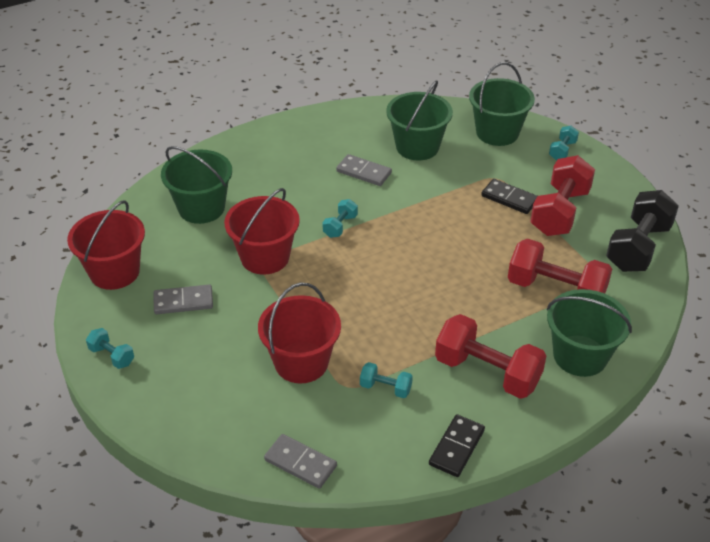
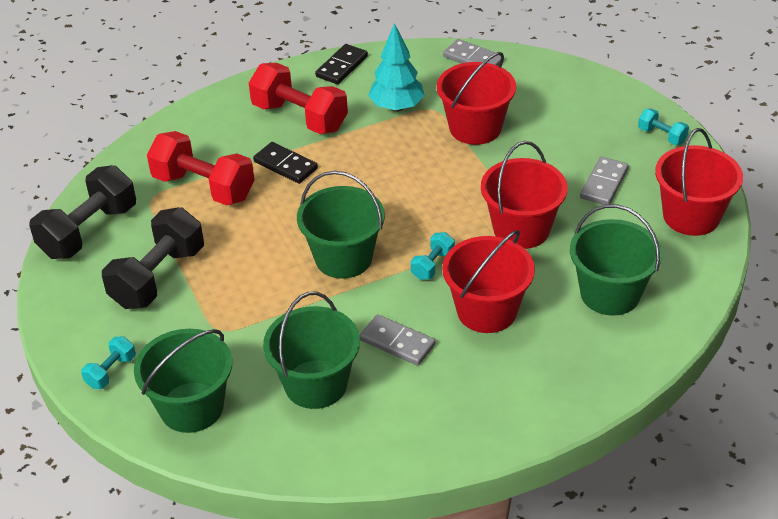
camera: 175 degrees left, 0 degrees up
(183, 301) = (604, 184): grey domino -> grey domino turned 60 degrees counterclockwise
(298, 194) = (486, 311): none -> red bucket
(385, 388) = (396, 107): turquoise dumbbell -> turquoise tree
(509, 198) = (213, 298): black domino -> black domino (285, 165)
(560, 212) = (158, 277): red dumbbell -> black dumbbell
(580, 355) = (207, 129): green bucket -> green bucket (343, 258)

